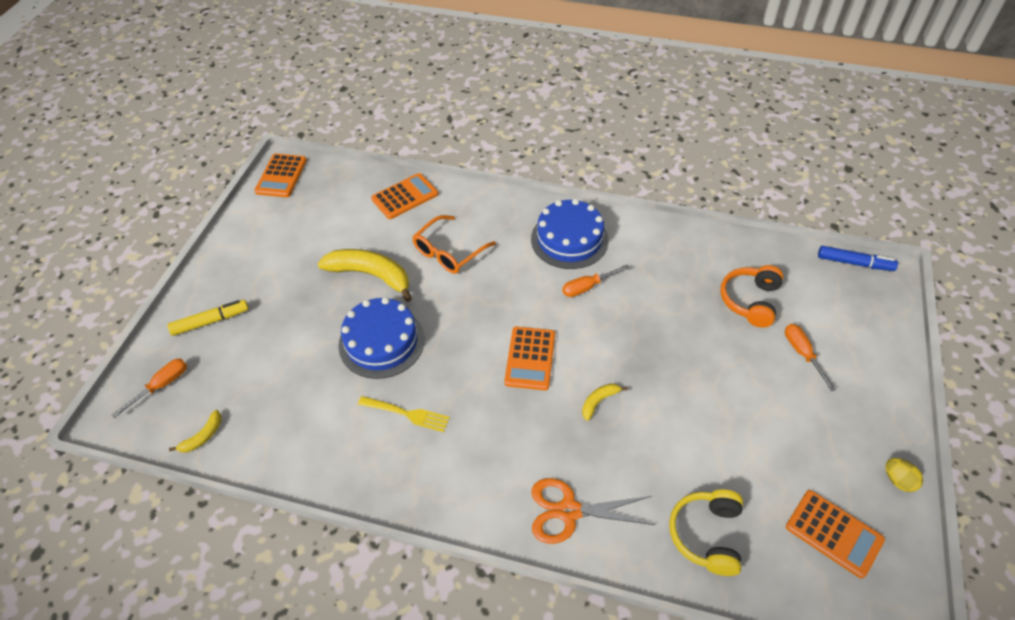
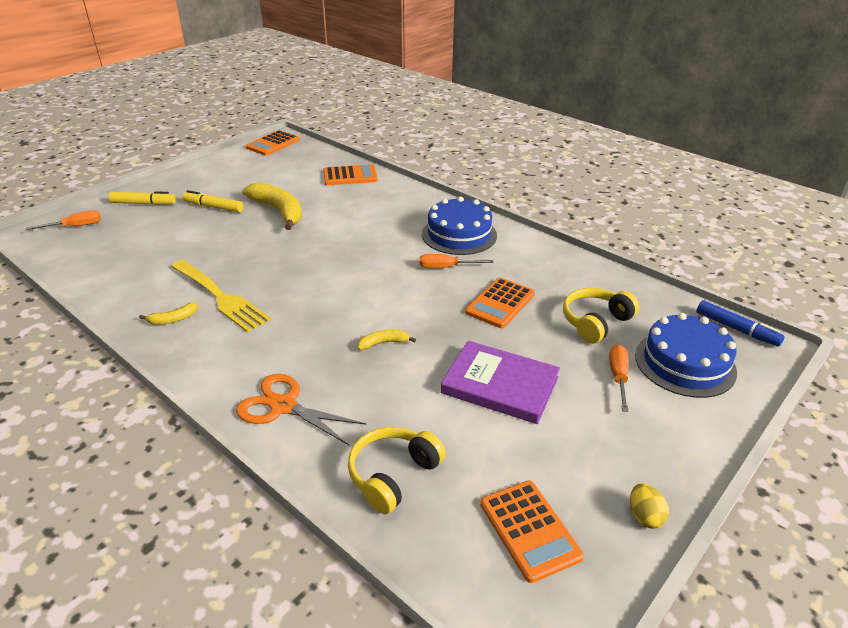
camera: 25 degrees right, 15 degrees down
(203, 436) = (69, 261): yellow banana -> yellow banana (173, 319)
(296, 296) = (213, 207): none -> yellow marker
(381, 342) = (246, 250): blue cake -> blue cake (685, 363)
(406, 414) = (219, 297): yellow fork -> yellow fork, size x1.68
(449, 252) = (352, 214): orange glasses -> none
(530, 358) = (352, 296): orange calculator -> orange calculator (500, 303)
(723, 404) = (500, 385): none -> purple book
(750, 301) = (595, 322): orange headphones -> yellow headphones

